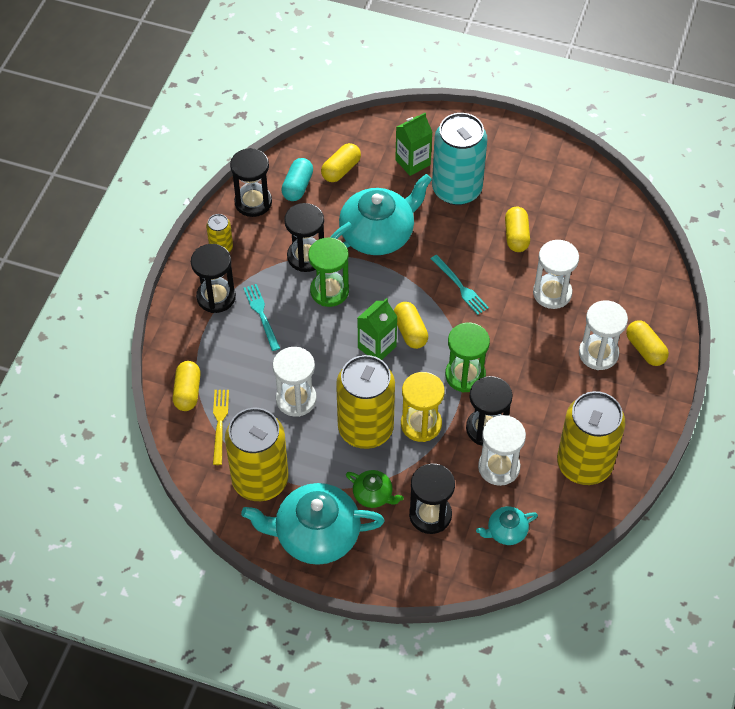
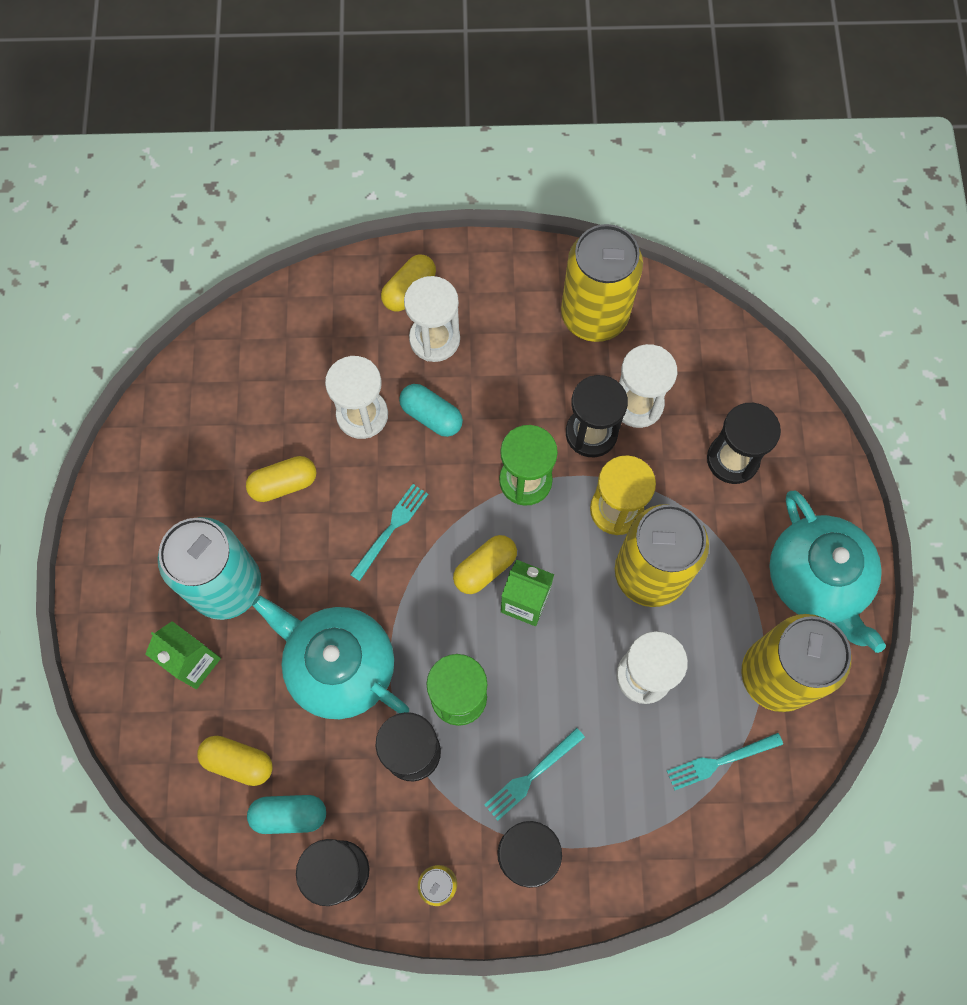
camera: 110 degrees left, 15 degrees up
(187, 392) = (692, 826): yellow capsule -> none
(220, 423) = (720, 761): yellow fork -> turquoise fork
(373, 495) = (735, 532): green teapot -> none
(506, 531) = (716, 372): turquoise teapot -> none
(536, 334) = (431, 416): none -> turquoise capsule

